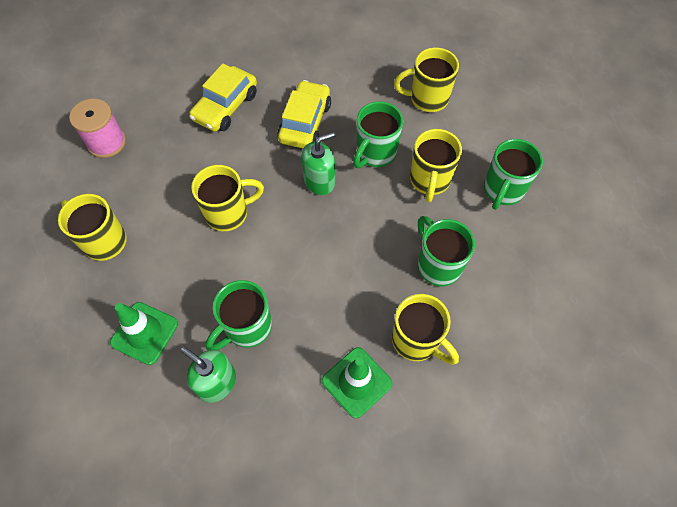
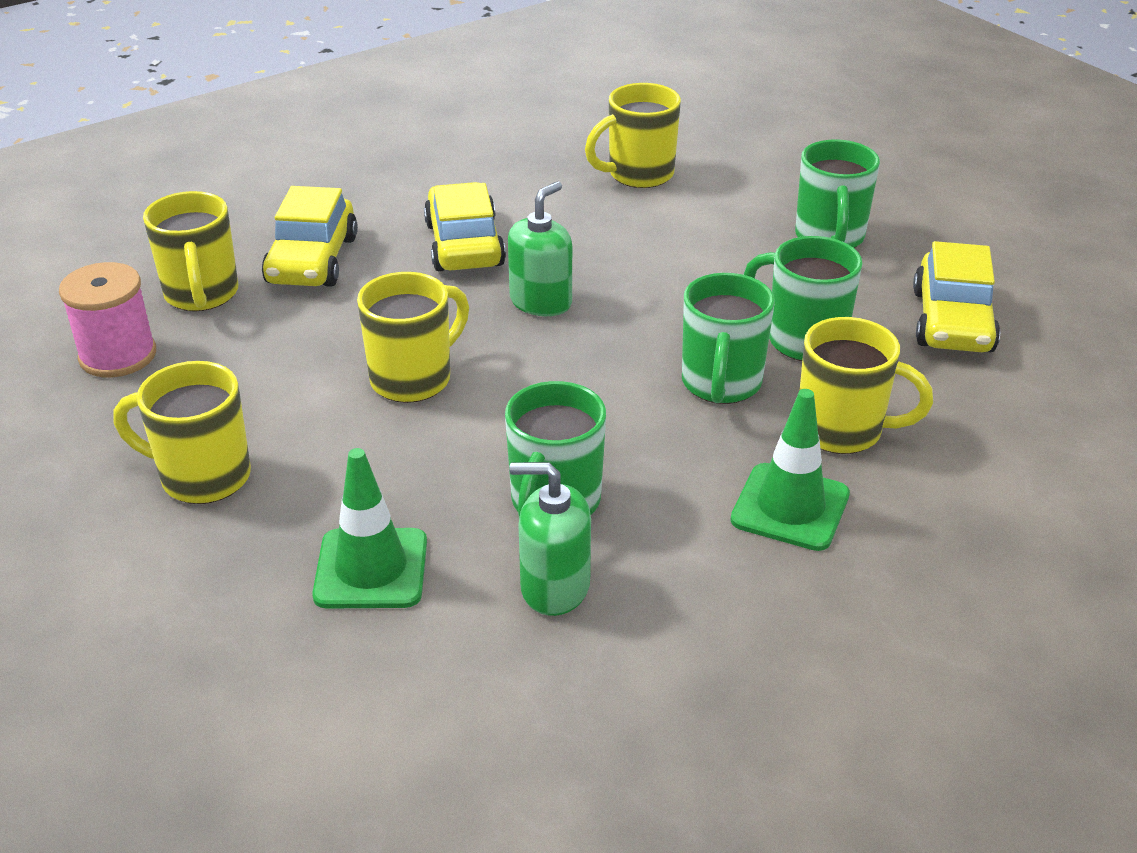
camera: 25 degrees left, 25 degrees down
(375, 153) = (606, 249): green mug -> green mug (721, 384)
(429, 181) = (714, 256): yellow mug -> yellow mug (202, 295)
(530, 284) = (952, 321): none -> yellow car

